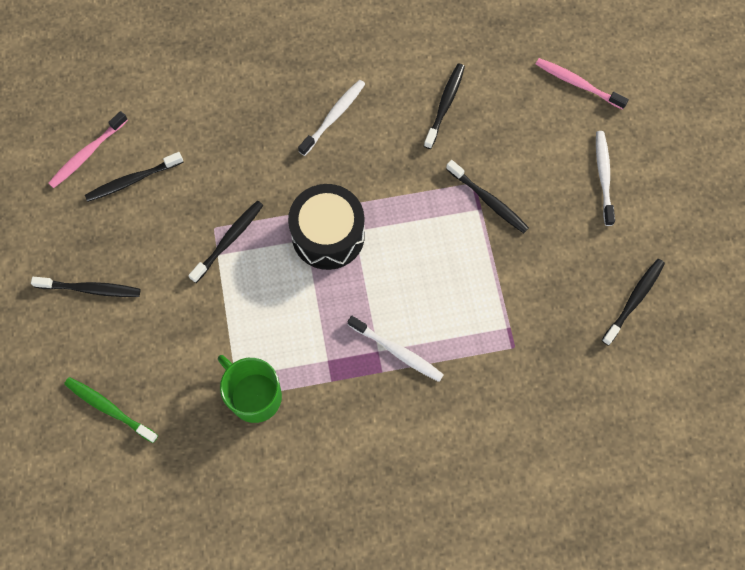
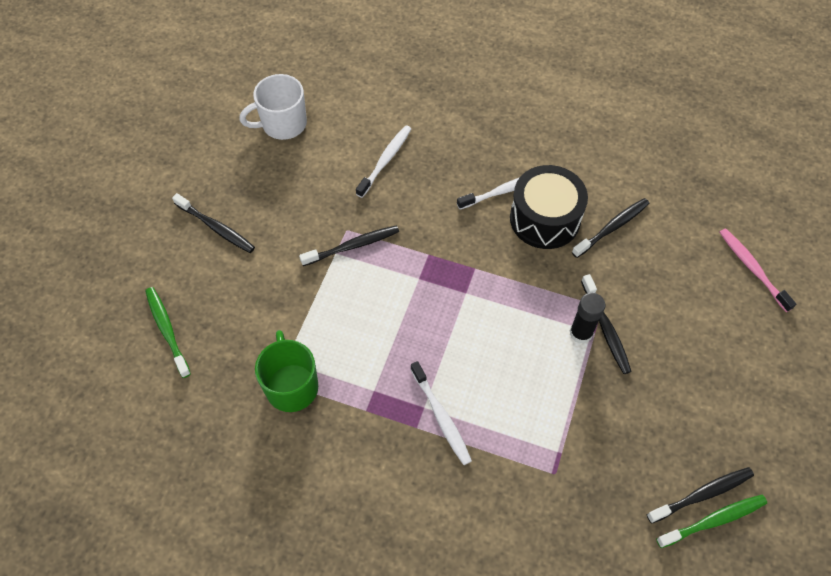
camera: 30 degrees right, 10 degrees down
(87, 154) = (282, 124): pink toothbrush -> white mug
(132, 180) = (305, 161): black toothbrush -> none
(328, 235) = (440, 284): black drum -> black drum (545, 219)
(470, 216) = (581, 333): none -> black glue stick
(603, 176) = (733, 363): white toothbrush -> white toothbrush (385, 160)
(652, 316) = (713, 520): none -> green toothbrush

